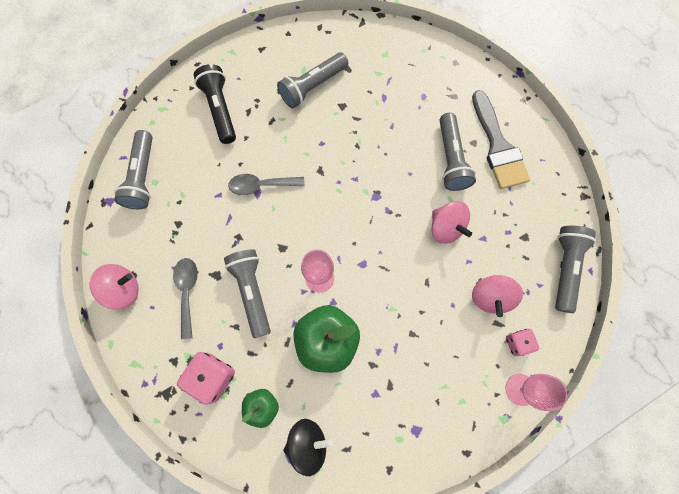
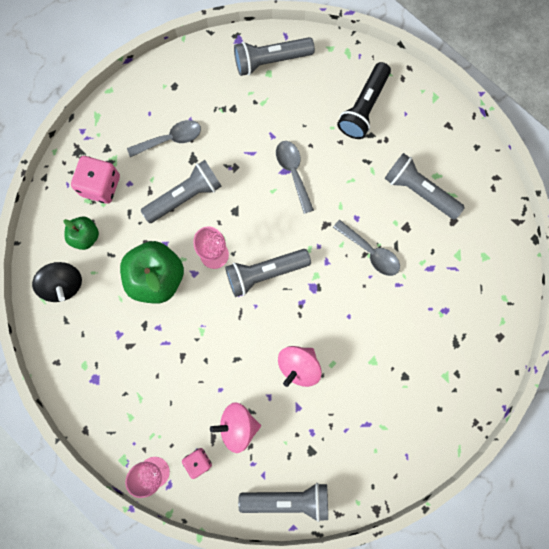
camera: 75 degrees right, 5 degrees up
(123, 290) = (158, 83): pink spinning top -> none
(220, 109) = (364, 107): black flashlight -> black flashlight turned 150 degrees clockwise
(356, 140) = (370, 252): none -> grey spoon
(451, 159) = (378, 356): grey flashlight -> grey flashlight (265, 273)
(498, 146) = (408, 404): grey brush -> none

